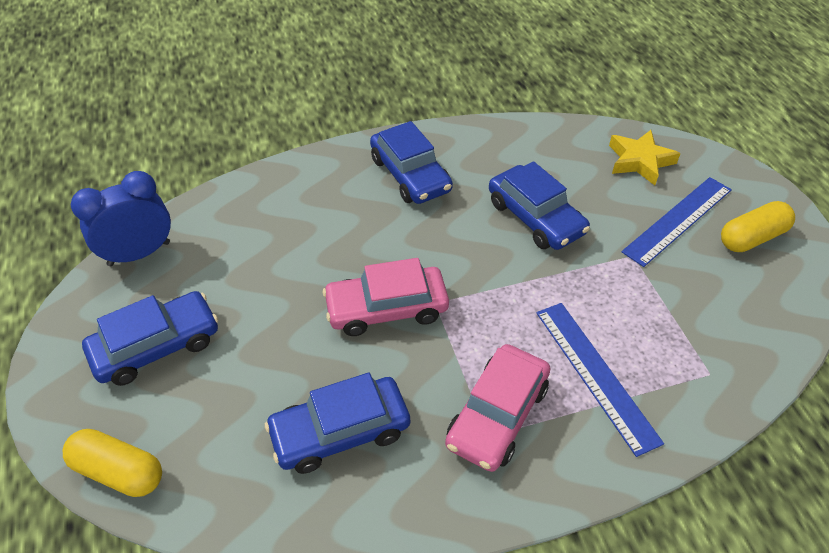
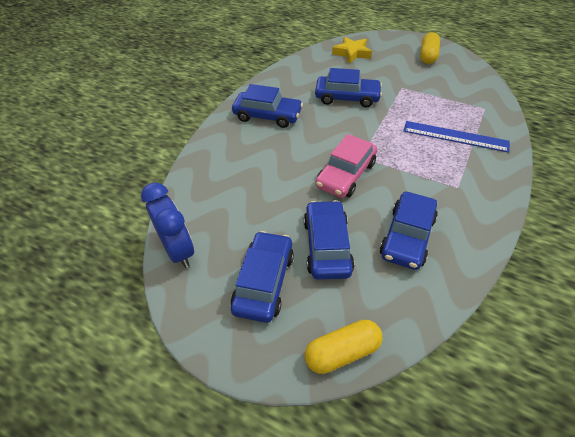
camera: 45 degrees left, 0 degrees up
(139, 254) = (178, 250): blue clock -> blue clock turned 135 degrees clockwise
(253, 365) = (327, 246): none -> blue car
(497, 415) = (449, 178): pink car -> none
(677, 220) = (397, 65): blue ruler -> none

